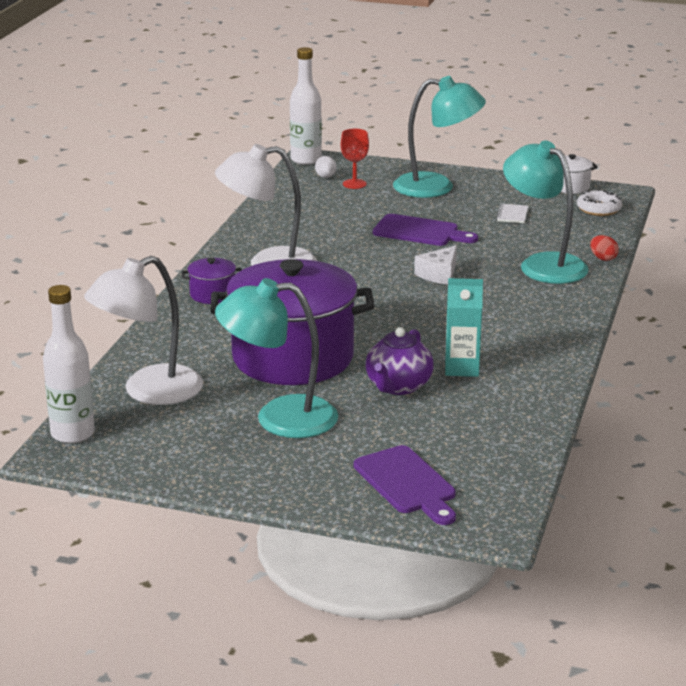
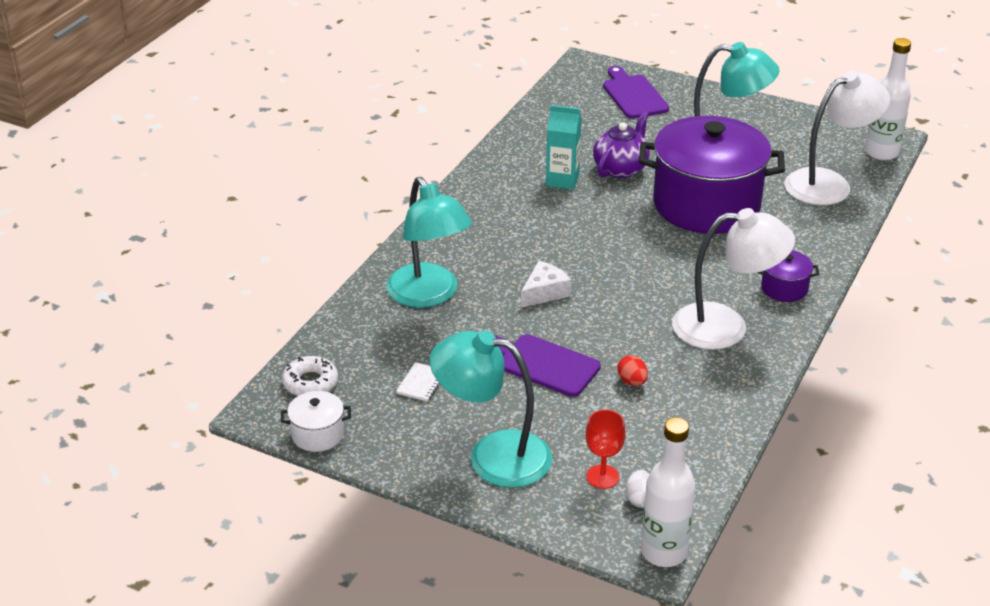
camera: 170 degrees left, 10 degrees up
(603, 258) = (361, 297): red egg -> red egg (632, 381)

